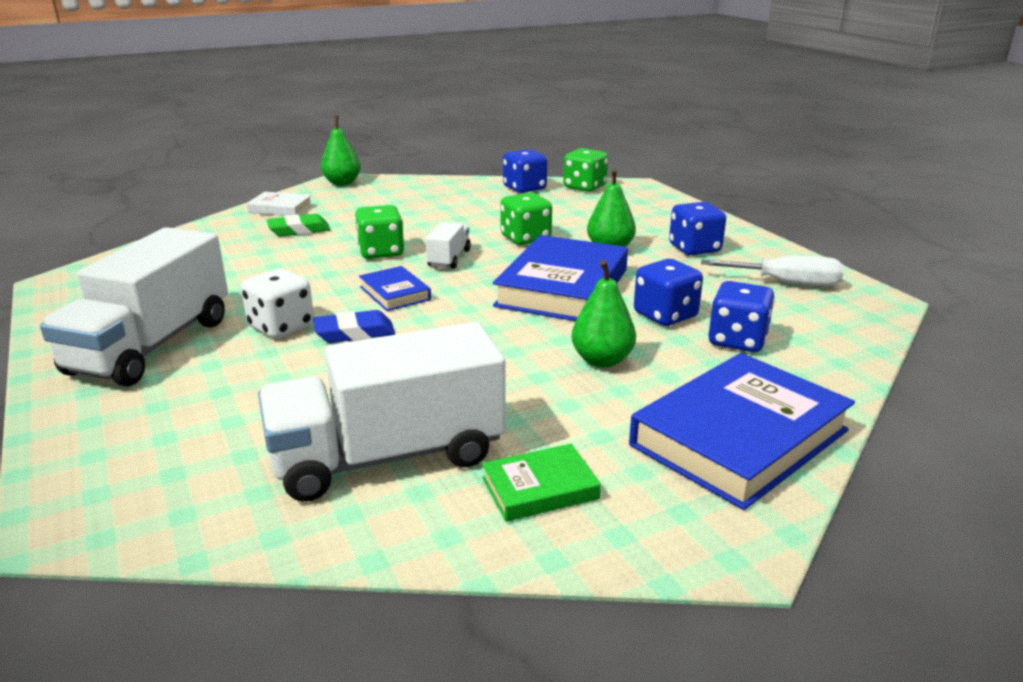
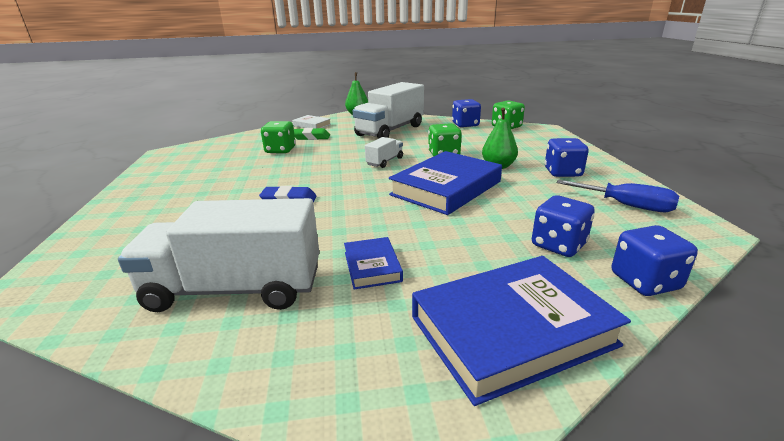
camera: 20 degrees right, 0 degrees up
(151, 346) = (174, 192): white truck -> white truck (390, 130)
(281, 327) = (251, 190): white dice -> none
(381, 252) = (346, 154): green dice -> green dice (280, 150)
(395, 293) = (334, 179): blue book -> blue book (372, 266)
(540, 489) = (316, 340): green book -> none
(602, 360) = (438, 244): green pear -> none
(665, 315) = (510, 217): blue dice -> blue dice (645, 281)
(786, 283) = (626, 205): white screwdriver -> blue screwdriver

